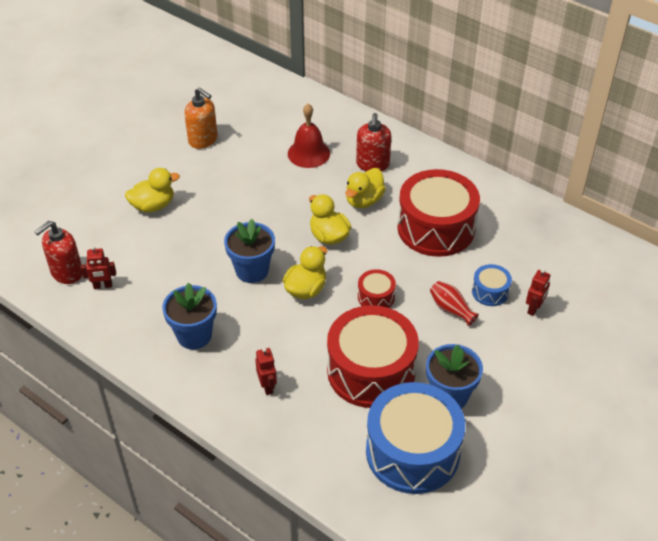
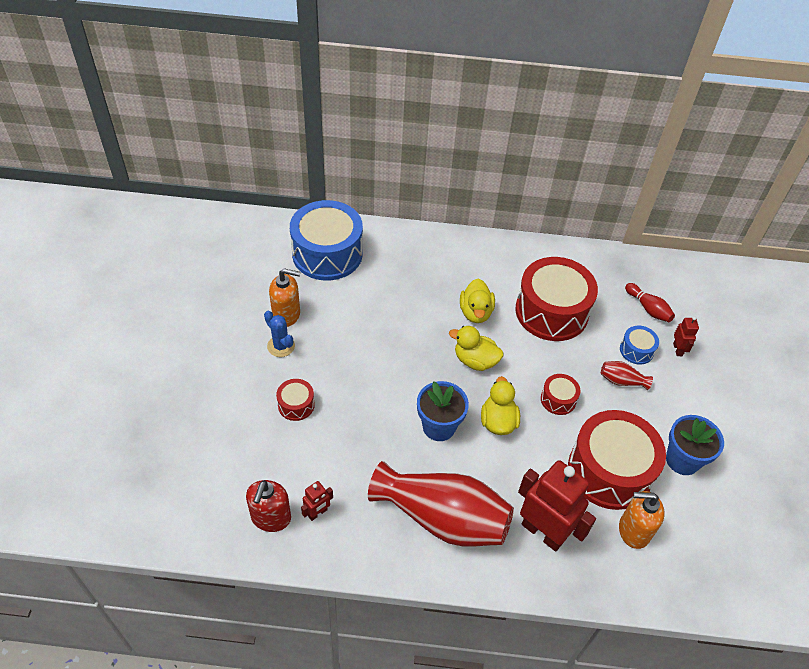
camera: 35 degrees left, 5 degrees up
(153, 206) = (296, 405): yellow duck -> red drum
(178, 160) = (281, 346): none -> blue cactus
(194, 335) = (442, 518): blue flower pot -> red vase
(267, 386) = (543, 532): red robot -> red robot, size x2.19
(308, 153) = (392, 287): red bell -> none
(348, 425) = (633, 531): none -> orange soap dispenser
(372, 164) = (455, 274): red soap dispenser -> none
(412, 452) = (697, 526): blue drum -> blue drum (327, 254)
(536, 264) = (648, 308): none -> red bowling pin

